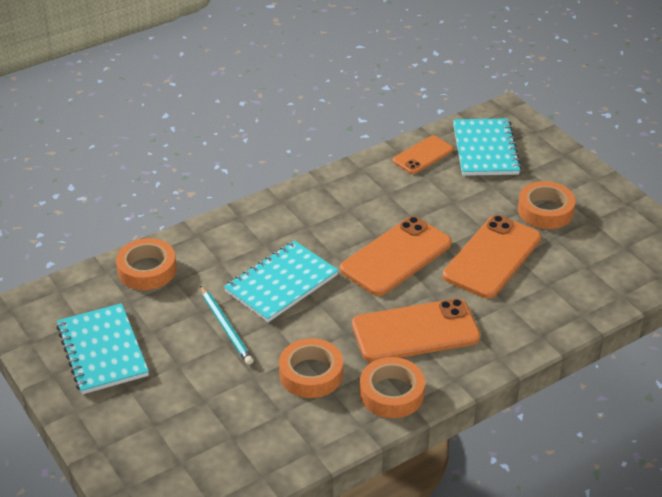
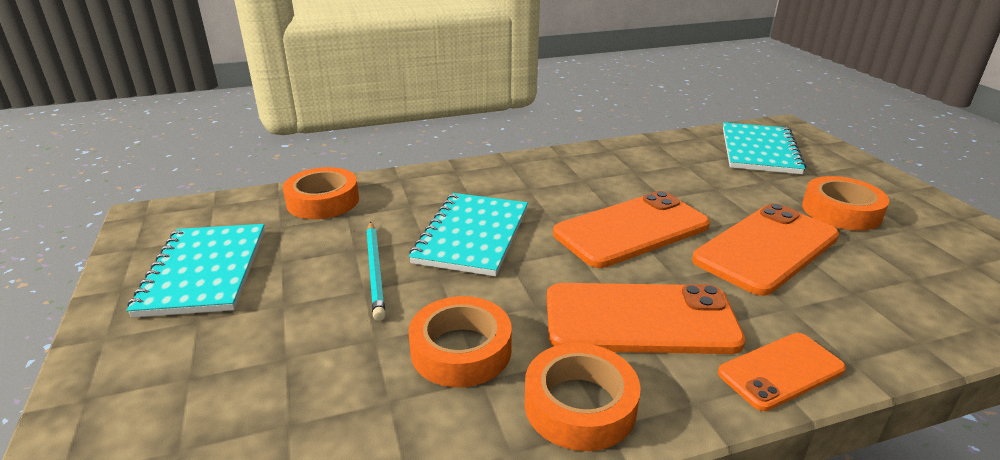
camera: 15 degrees right, 10 degrees down
(281, 283) = (472, 236): turquoise notebook -> turquoise notebook turned 45 degrees counterclockwise
(423, 155) = (684, 147): orange phone -> orange phone (781, 371)

